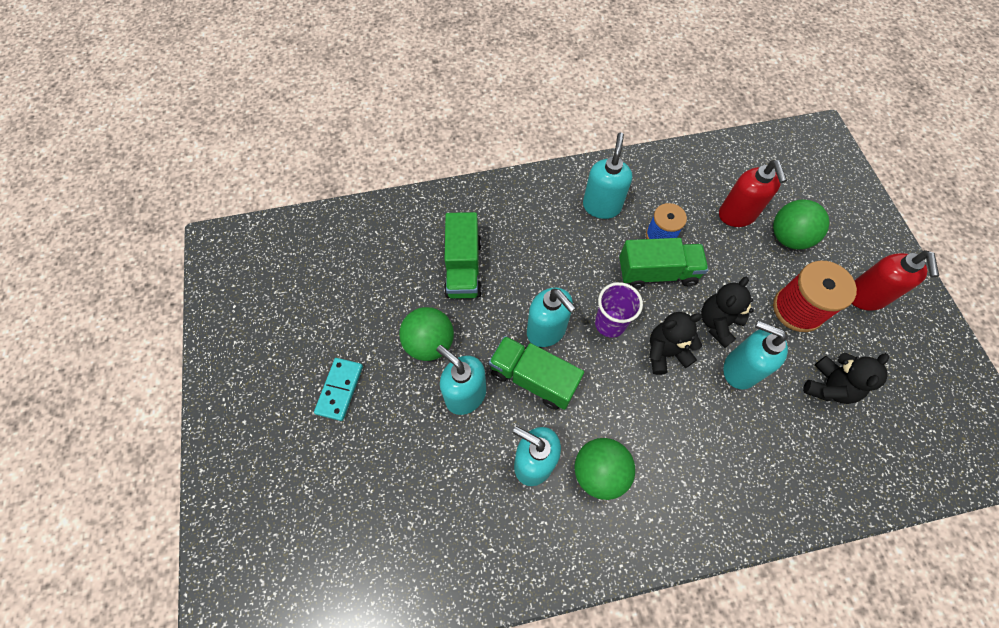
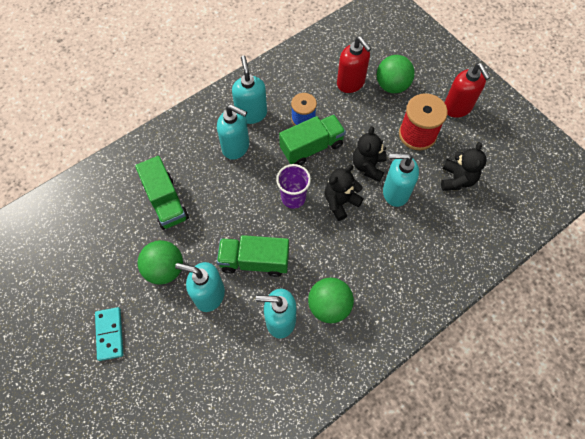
camera: 25 degrees left, 0 degrees up
(546, 331) = (249, 222): turquoise soap dispenser -> turquoise soap dispenser (236, 147)

